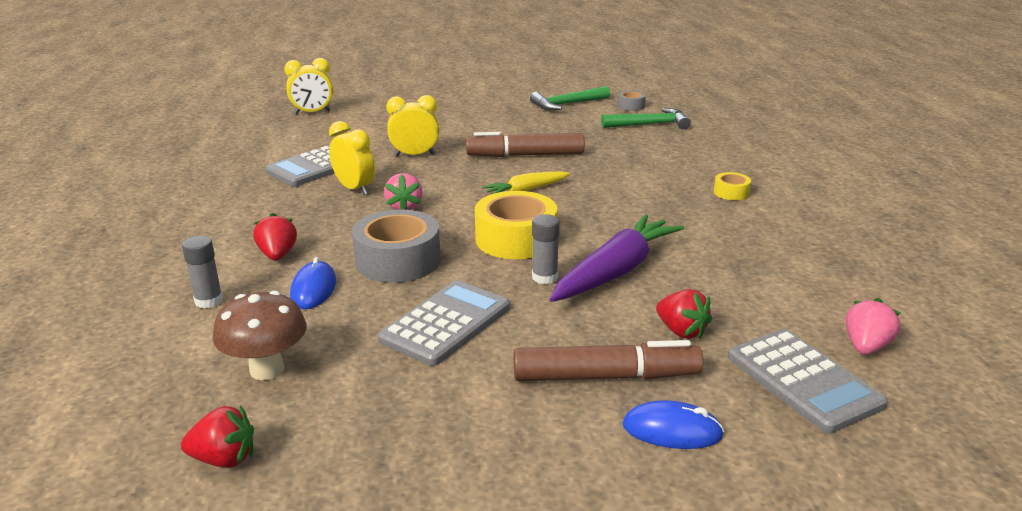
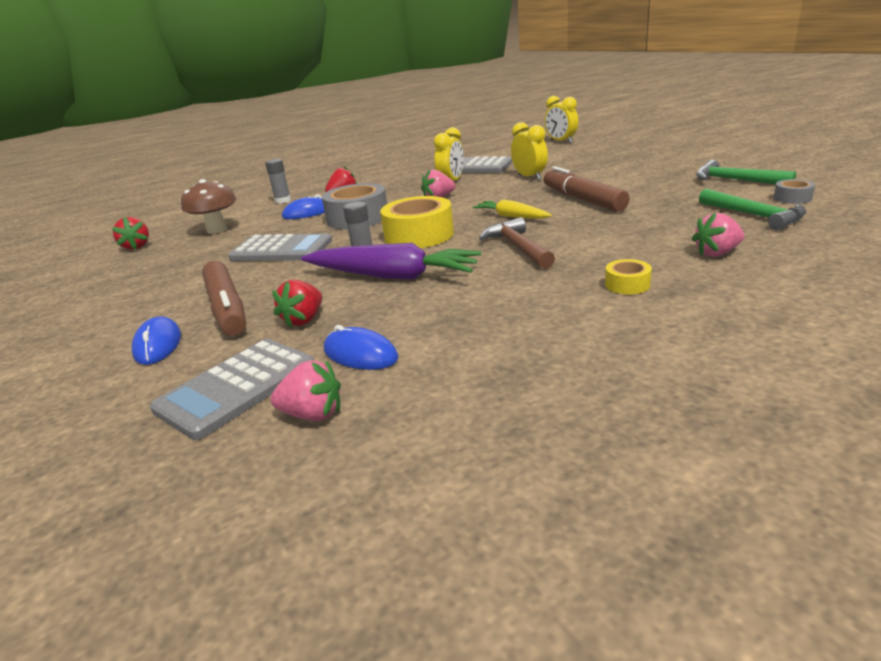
camera: 70 degrees right, 0 degrees up
(611, 206) = (518, 247): none -> brown hammer
(705, 154) = (717, 253): none -> pink strawberry
(776, 312) = (360, 354): none -> blue mouse

